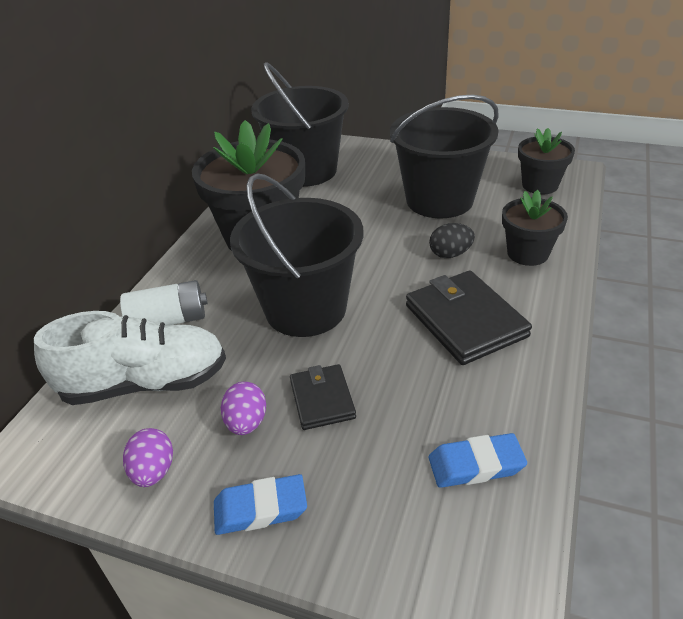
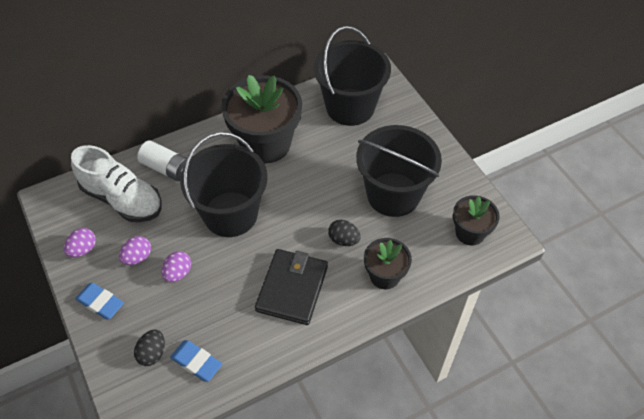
camera: 40 degrees right, 15 degrees up
(322, 399) = (178, 273): black wallet -> purple egg
(411, 503) = (152, 353): none -> black egg

